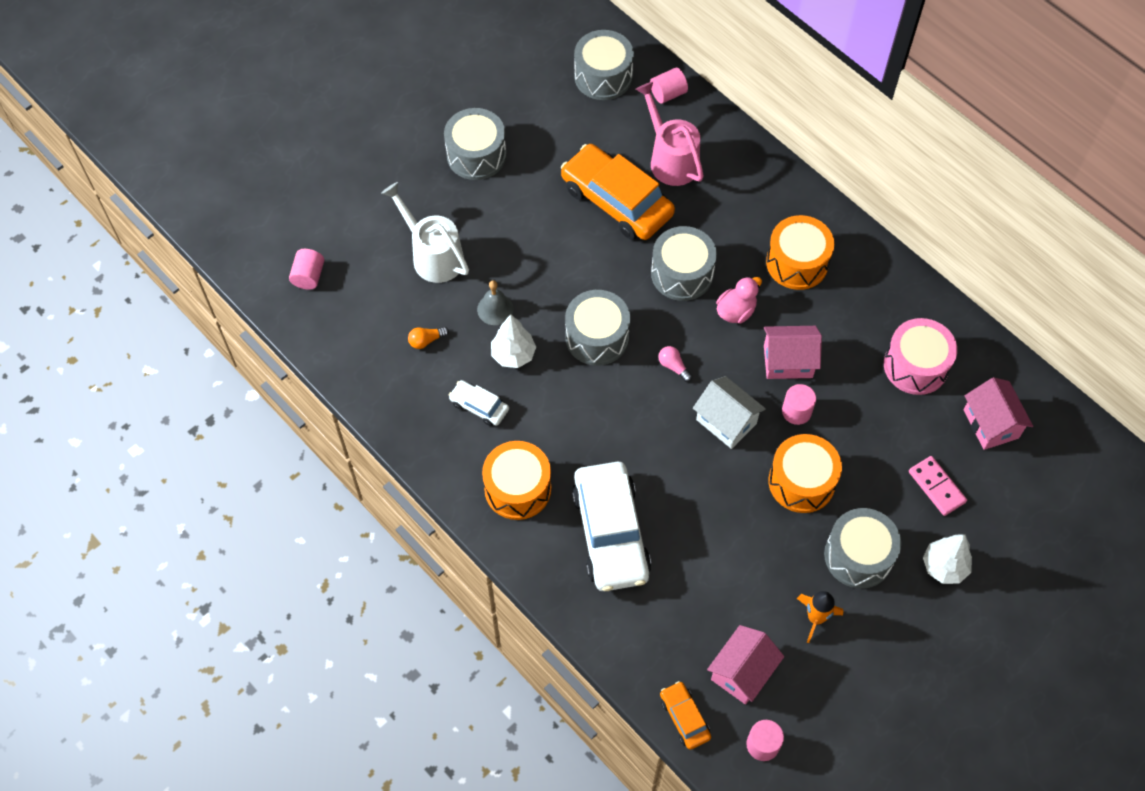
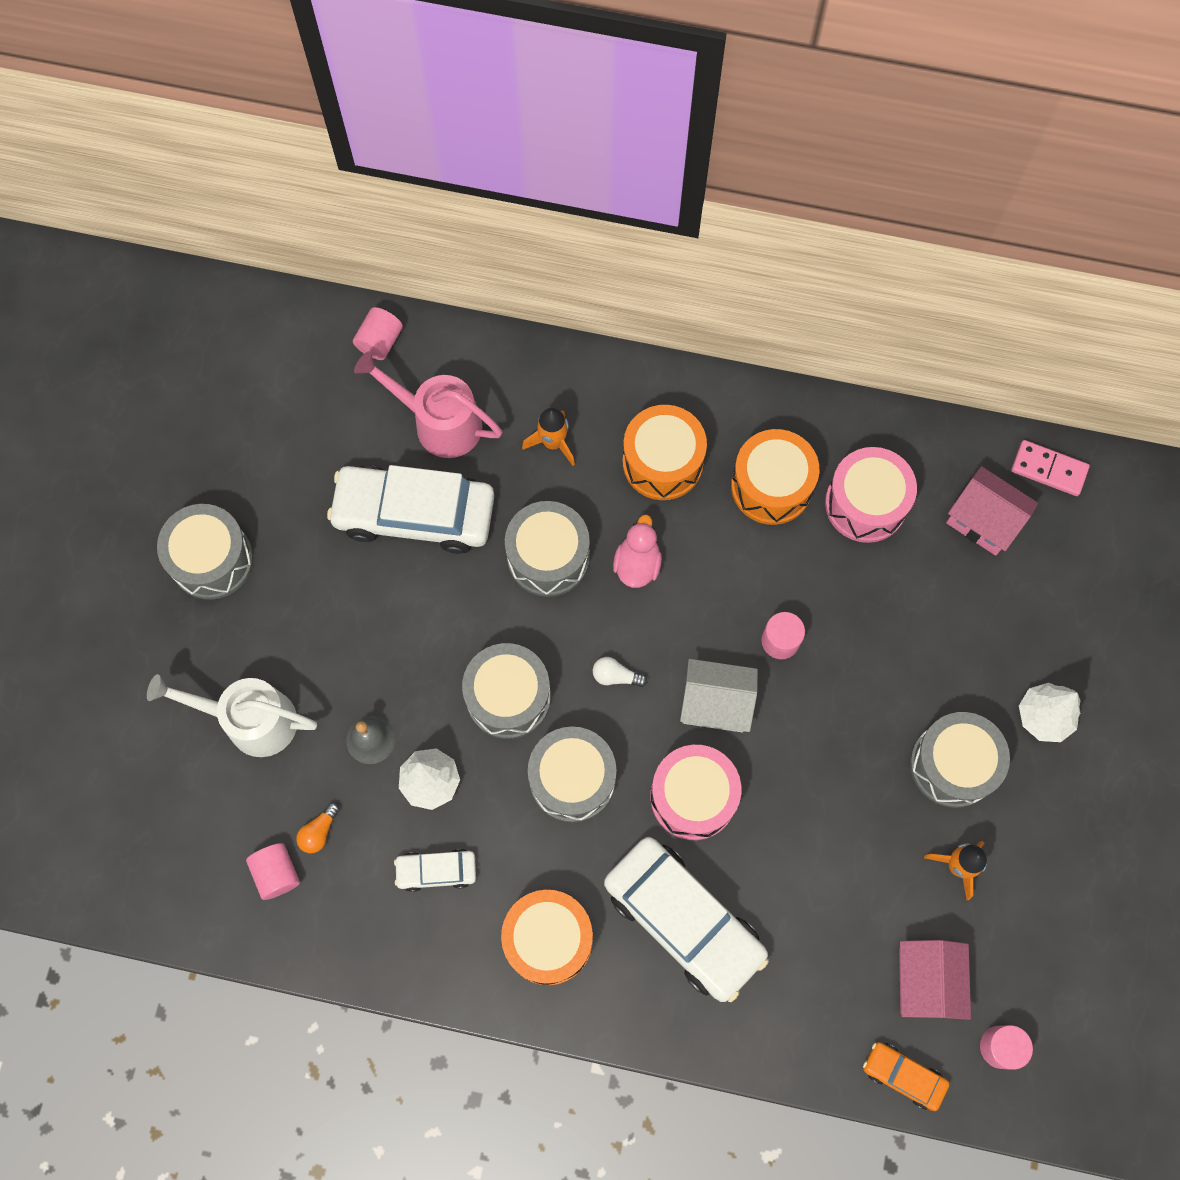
camera: 35 degrees left, 10 degrees up
(309, 276) = (122, 844): pink cylinder -> pink cylinder (277, 873)
(603, 76) = (290, 366): grey drum -> grey drum (572, 779)
(616, 201) = (414, 514): orange car -> white car
(670, 466) = (693, 797): none -> pink drum
(673, 366) = (616, 676): pink light bulb -> white light bulb
(734, 211) = (553, 443): none -> orange rocket
(788, 361) = (732, 587): pink house -> none
(801, 482) = (840, 720): orange drum -> orange drum (771, 486)
(937, 487) = (977, 630): pink domino -> pink domino (1049, 469)

